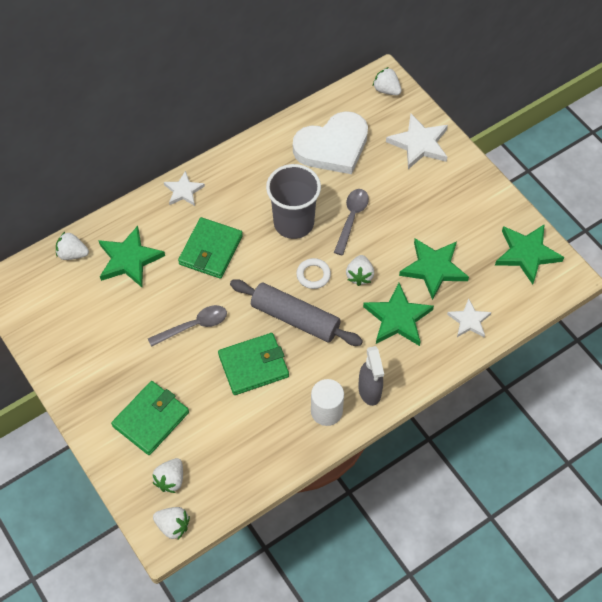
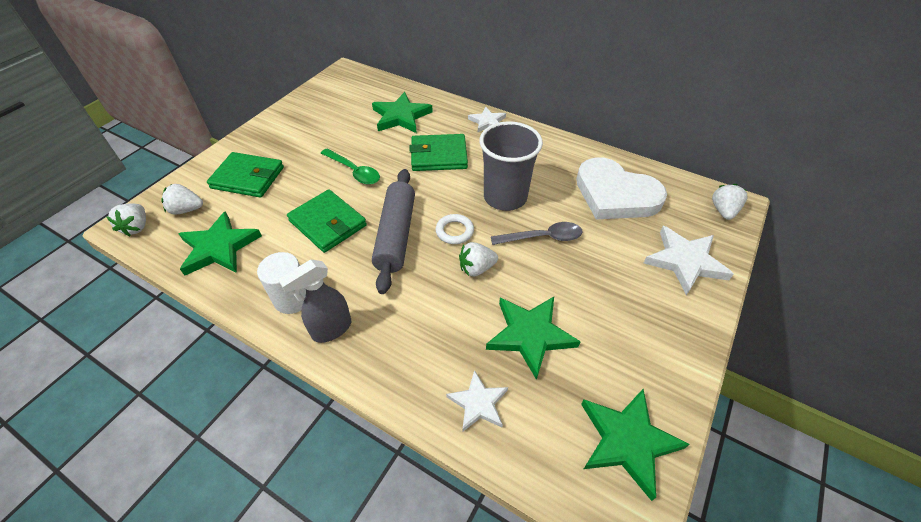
camera: 65 degrees right, 10 degrees down
(72, 254) = (389, 89): white strawberry -> none
(194, 326) = (354, 171): grey spoon -> green spoon
(397, 318) = (441, 322): green star -> green star (219, 247)

